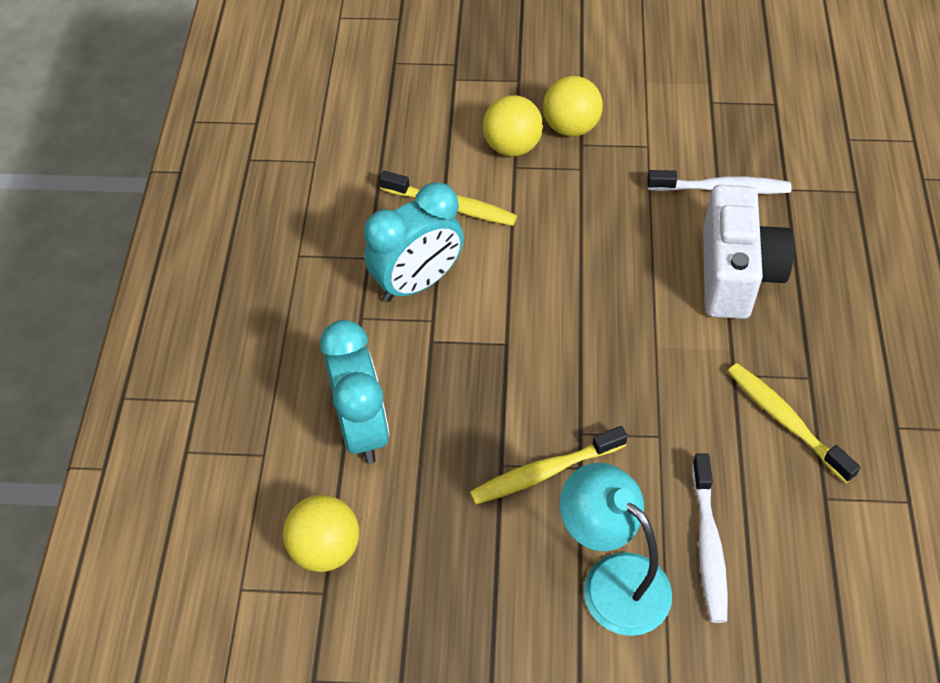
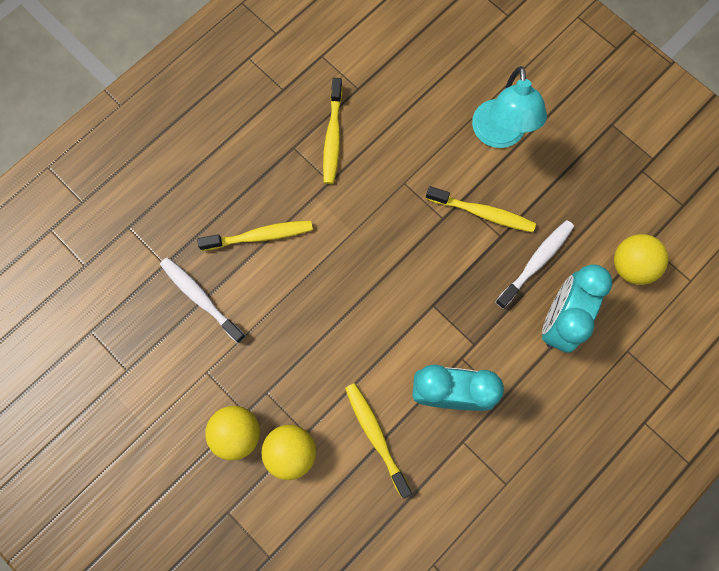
camera: 140 degrees left, 20 degrees up
(708, 546) = (438, 113): white toothbrush -> white toothbrush (536, 262)
(736, 274) = (260, 236): white camera -> yellow toothbrush

